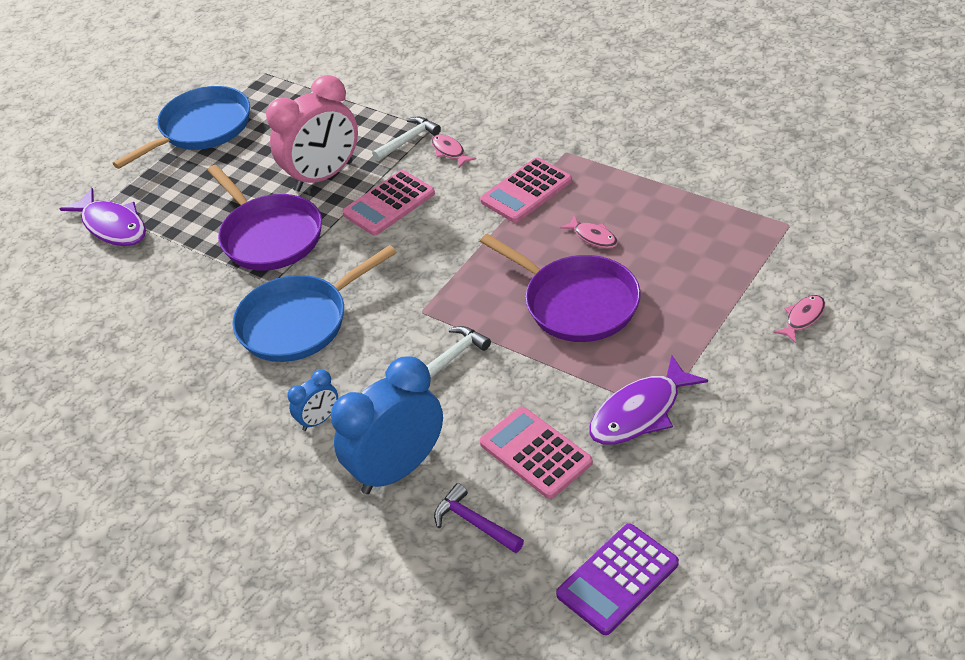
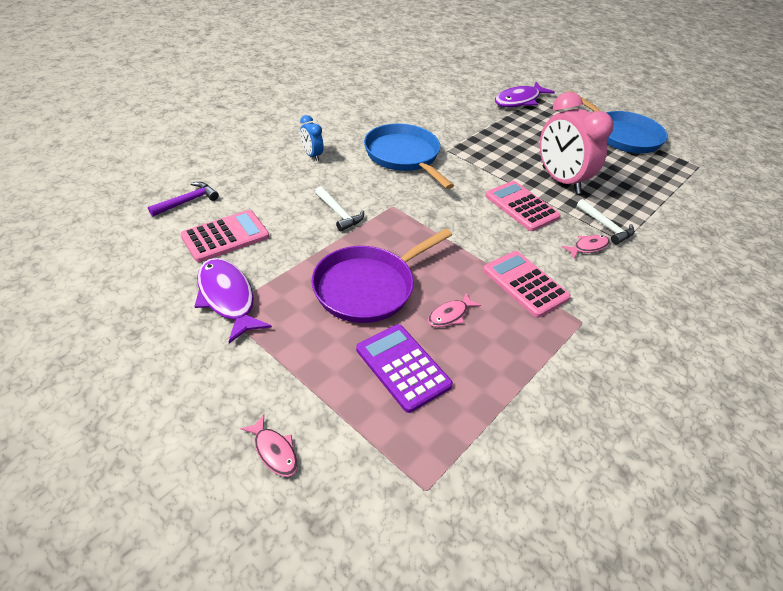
camera: 90 degrees right, 0 degrees up
(269, 236) = (495, 152): purple pan -> none
(398, 469) = (252, 179): blue clock -> none
(617, 579) = (92, 253): purple calculator -> purple calculator (402, 367)

